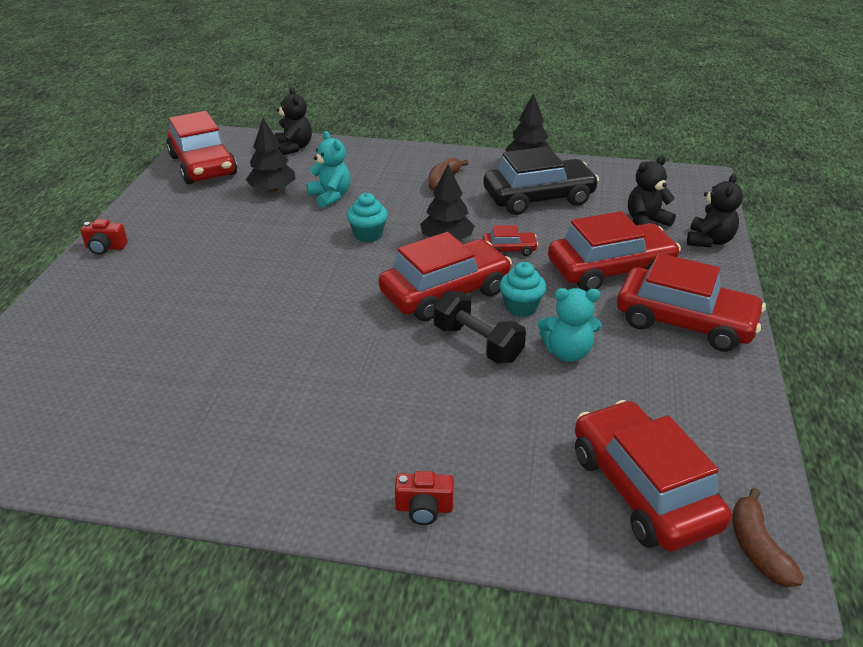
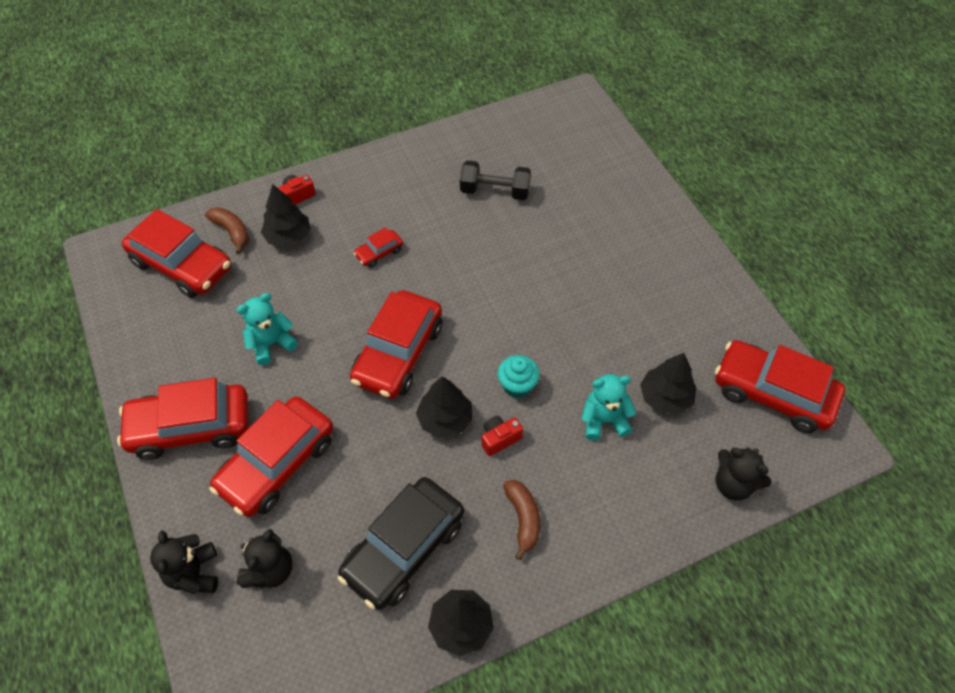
camera: 145 degrees right, 20 degrees up
(105, 248) = (693, 252): red camera -> red camera (499, 439)
(330, 196) = (603, 420): turquoise teddy bear -> turquoise teddy bear turned 150 degrees clockwise
(476, 456) = (288, 236): none -> black tree
(477, 343) = (340, 317): black dumbbell -> black dumbbell (495, 191)
(509, 249) = (382, 439): red car -> red car (379, 252)
(521, 307) = (330, 370): turquoise cupcake -> none
(757, 547) = (110, 263): brown banana -> brown banana (232, 232)

